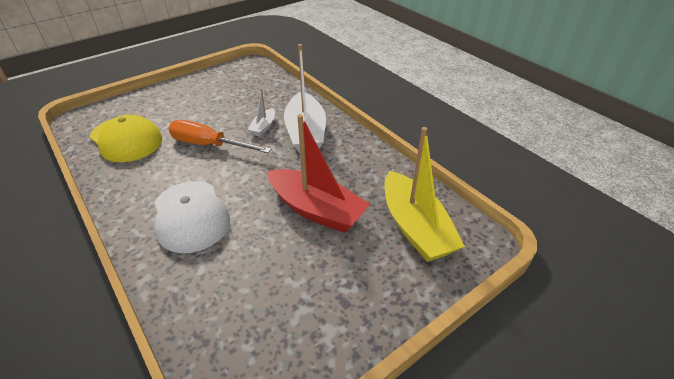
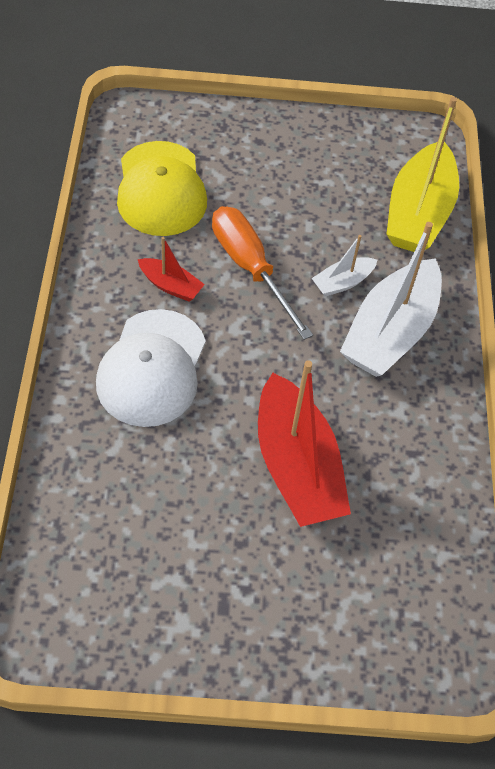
camera: 35 degrees right, 15 degrees up
(169, 174) = (170, 285): none -> red boat
(415, 227) = (392, 582): yellow boat -> yellow boat (418, 213)

